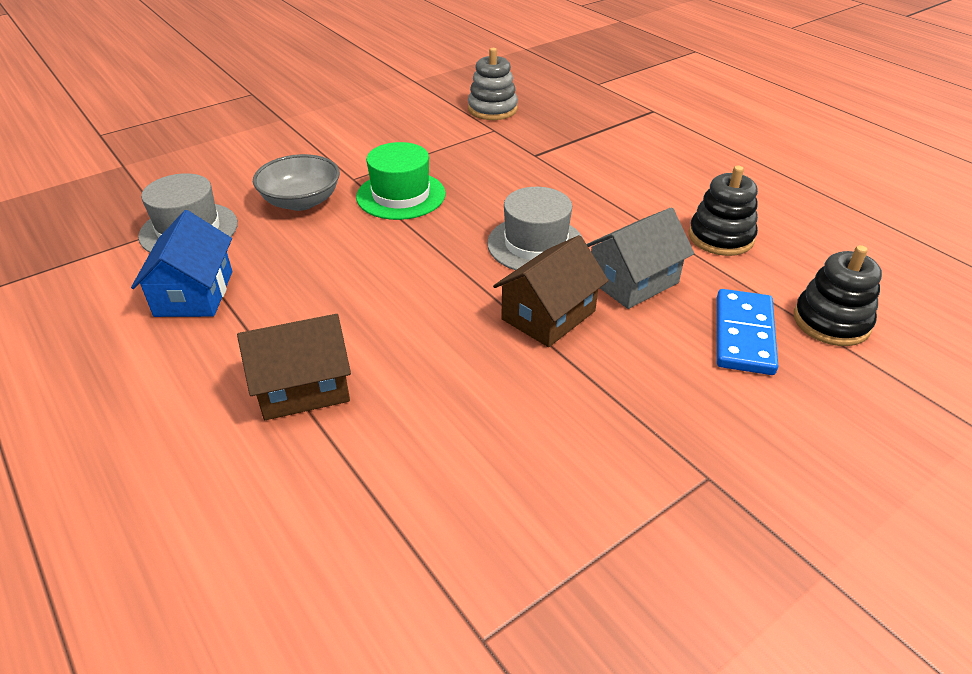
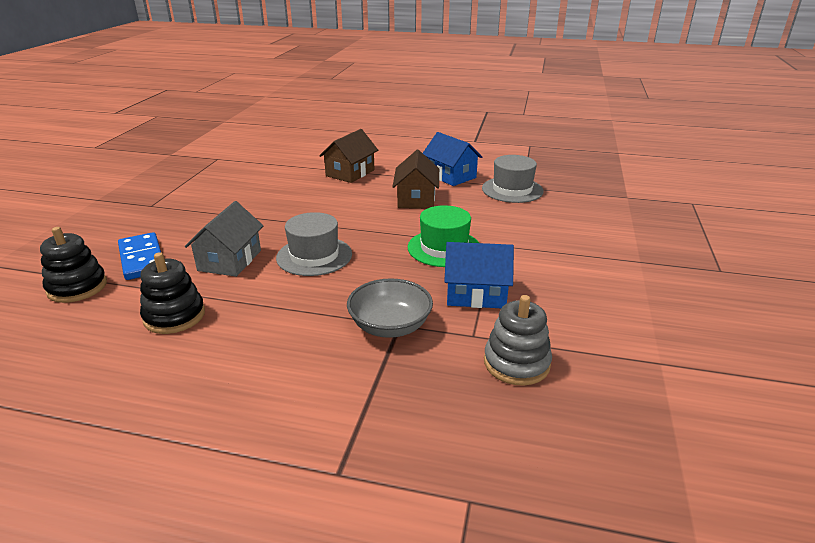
camera: 140 degrees right, 10 degrees down
(301, 201) = (492, 221): grey bowl -> grey bowl (390, 326)
(445, 150) = (476, 293): none -> blue house
(548, 315) = (269, 227): brown house -> brown house (416, 199)

